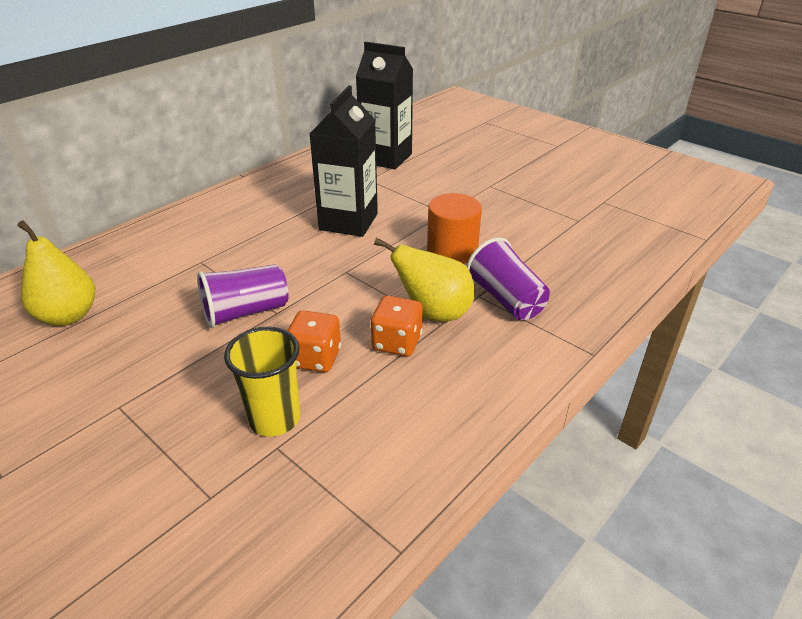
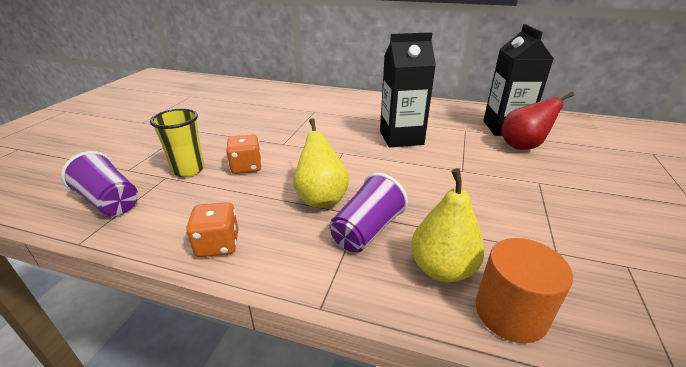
camera: 65 degrees right, 5 degrees down
(68, 316) = (249, 100): yellow pear -> yellow pear (442, 269)
(246, 312) = (277, 135): purple cup -> purple cup (110, 201)
(397, 342) = (277, 191): orange dice -> orange dice (218, 244)
(428, 165) = (523, 146): none -> red pear
(452, 251) = (410, 187): orange cylinder -> orange cylinder (510, 312)

